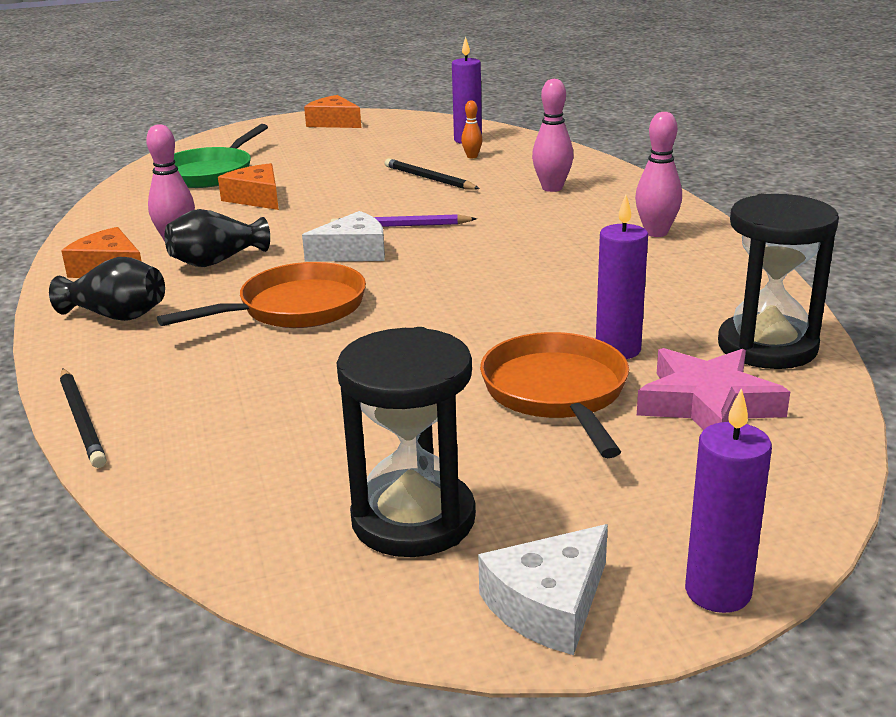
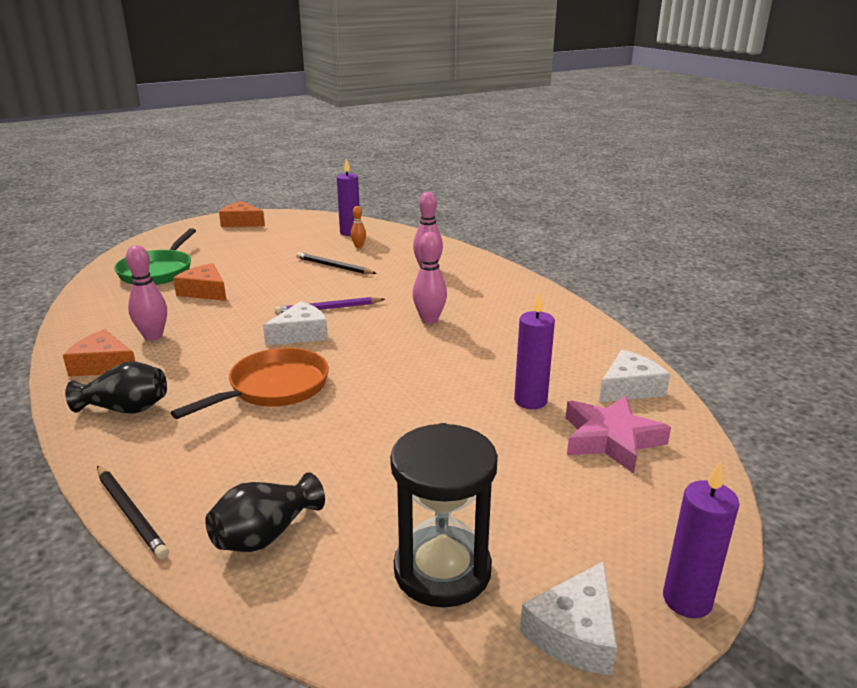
camera: 15 degrees left, 0 degrees up
(217, 261) = (193, 351): black vase -> black vase (265, 535)
(557, 393) = (503, 442): orange pan -> none
(656, 233) = (516, 301): pink bowling pin -> pink bowling pin (429, 320)
(767, 347) = (630, 388): black hourglass -> white cheese

